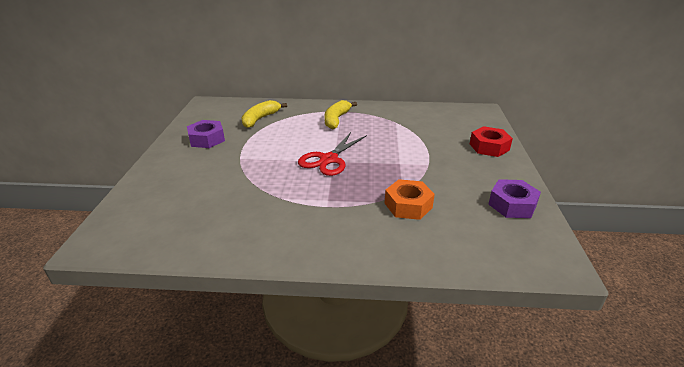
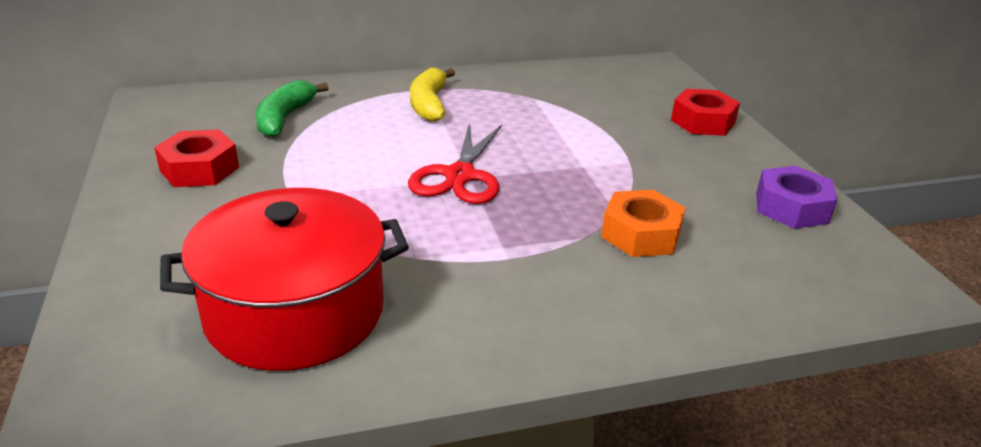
camera: 20 degrees left, 0 degrees up
(207, 139) = (199, 169): purple nut -> red nut
(208, 214) = (295, 311): none -> red pot
(260, 119) = (285, 118): yellow banana -> green banana

